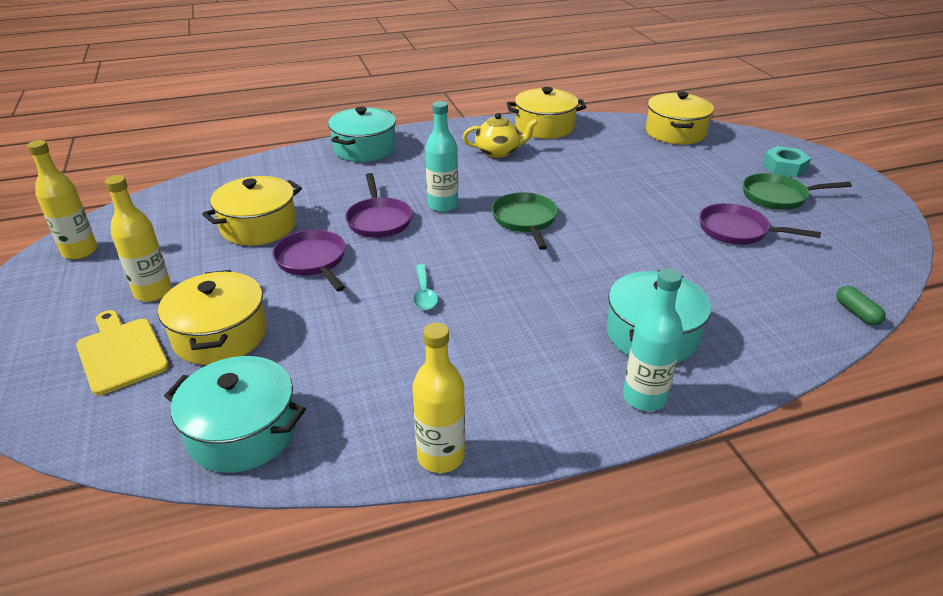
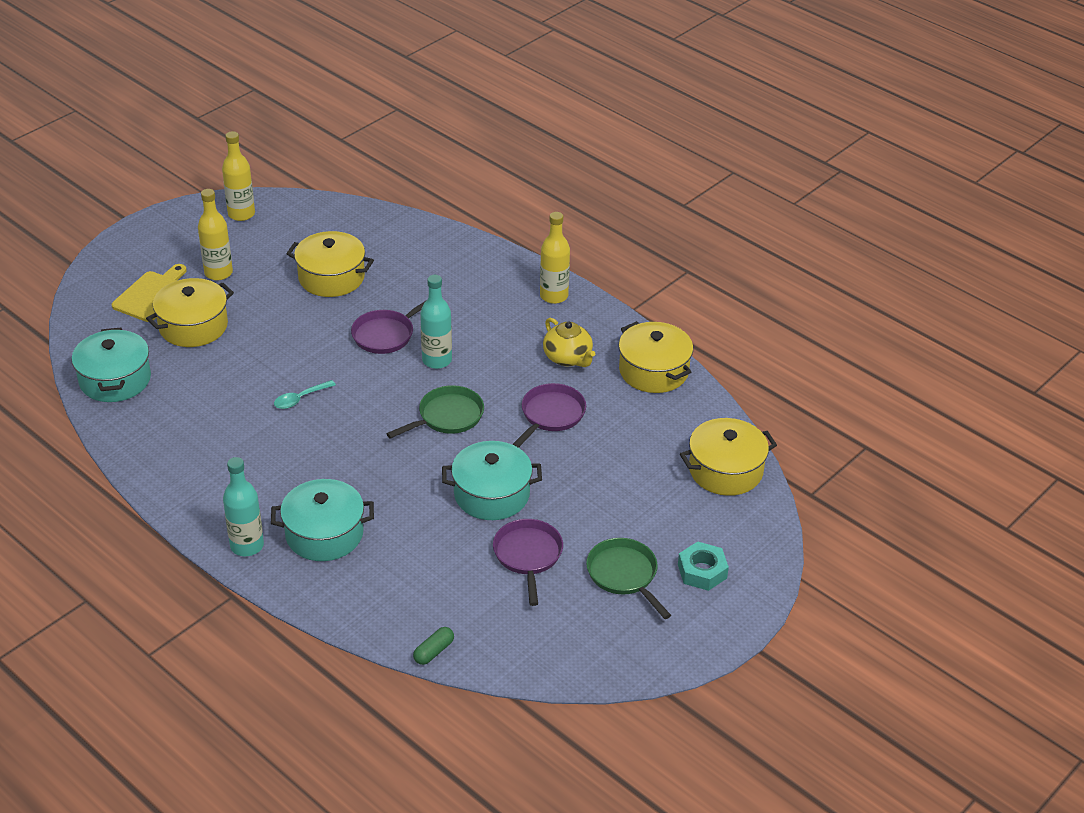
camera: 60 degrees right, 5 degrees up
(312, 261) = (304, 326): purple pan -> purple pan (550, 415)
(364, 149) = (504, 274): turquoise pot -> turquoise pot (491, 494)
(441, 456) = (139, 468): yellow bottle -> yellow bottle (554, 296)

